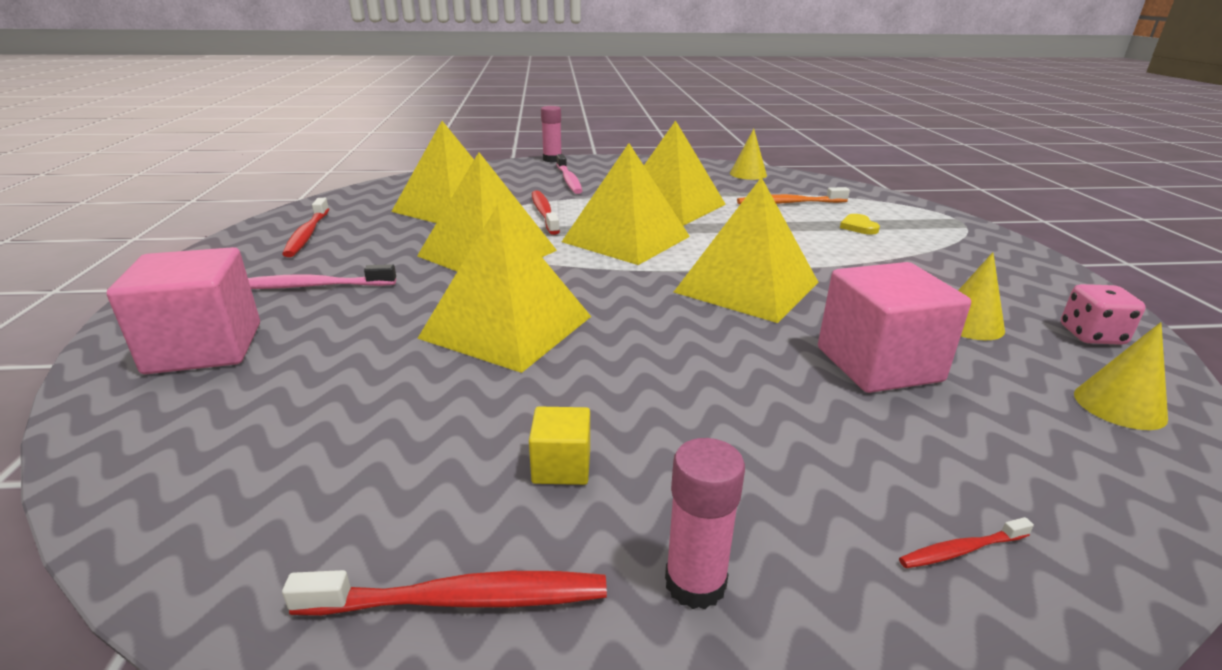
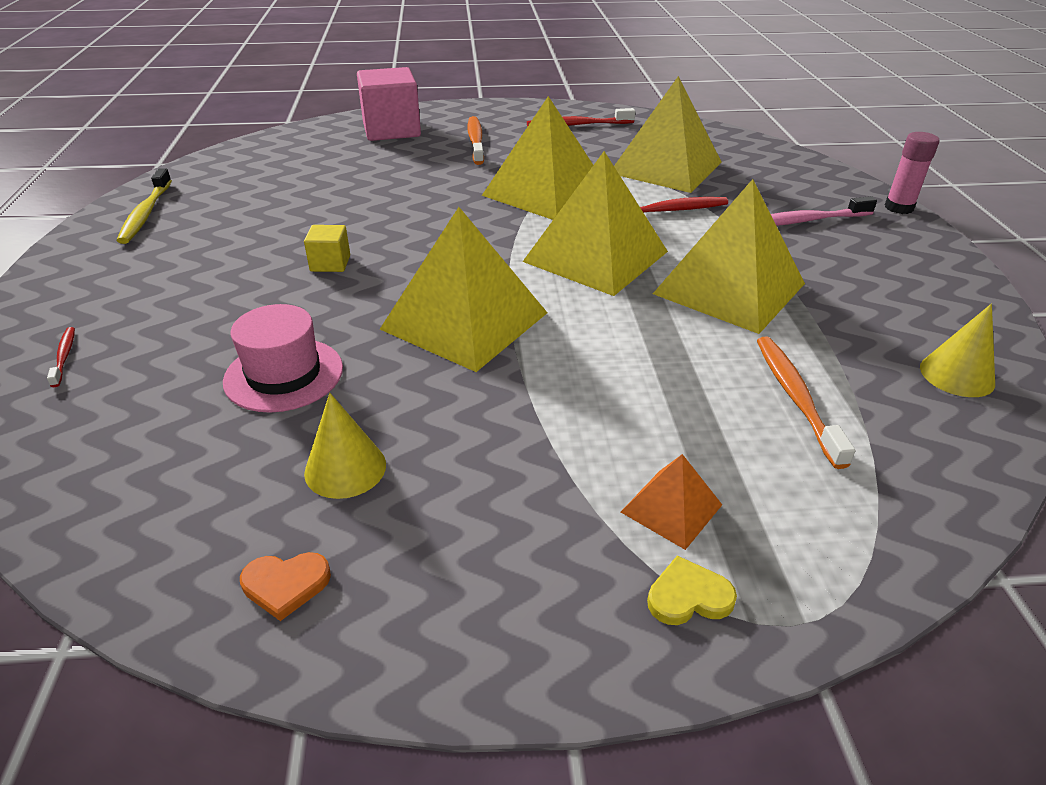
camera: 90 degrees right, 10 degrees up
(312, 286) = (475, 141): pink toothbrush -> orange toothbrush
(460, 600) = (146, 213): red toothbrush -> yellow toothbrush
(507, 327) = (399, 208): yellow pyramid -> none
(561, 466) = (223, 232): yellow cube -> yellow cube (330, 263)
(695, 583) = (111, 267): pink glue stick -> none
(858, 227) = (696, 454): yellow heart -> yellow heart (688, 596)
(878, 364) = (284, 374): pink cube -> pink hat
(908, 235) = (671, 508): none -> orange pyramid
(1091, 335) = (286, 585): pink dice -> orange heart
(1119, 406) = (143, 523): yellow cone -> none

